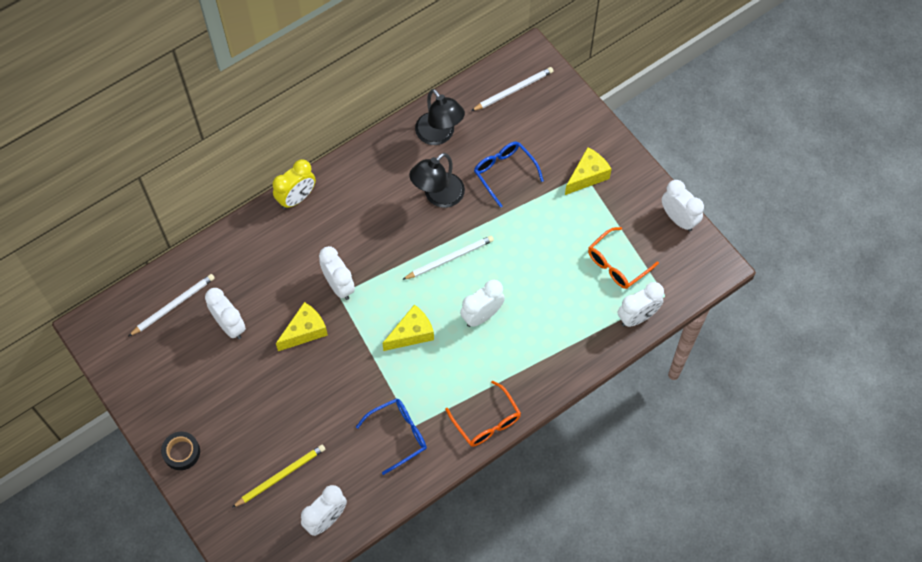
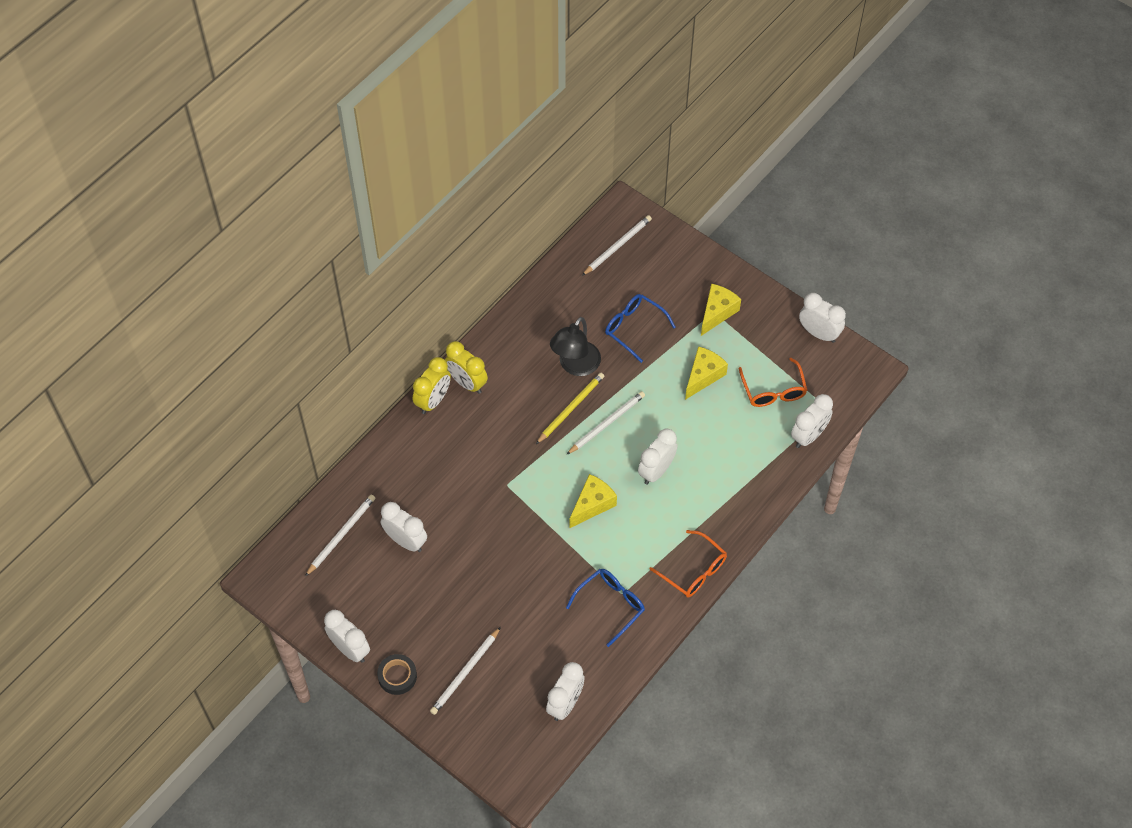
camera: 15 degrees left, 5 degrees down
(244, 465) = (465, 673): none -> white pencil
(281, 476) = (506, 674): yellow pencil -> yellow pencil (571, 408)
(305, 331) = (484, 528): yellow cheese -> yellow cheese (703, 376)
(333, 188) = (467, 383): none -> yellow clock
(339, 286) = (504, 476): white clock -> white clock (350, 649)
(439, 135) = (557, 306): black lamp -> none
(617, 264) = (773, 390): orange glasses -> orange glasses turned 45 degrees counterclockwise

